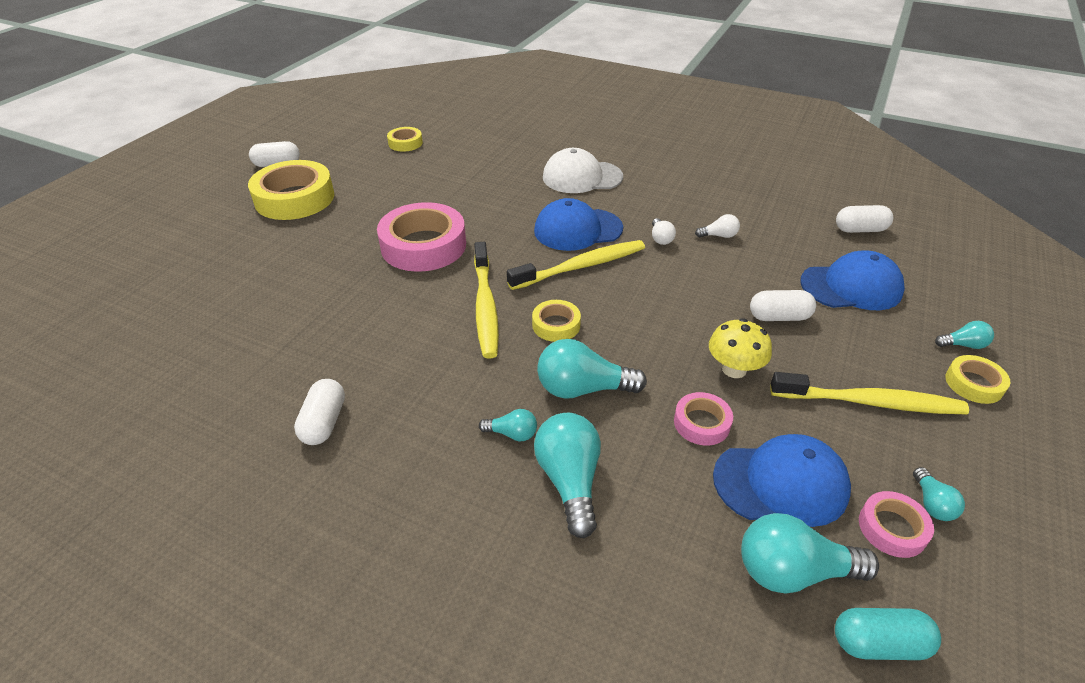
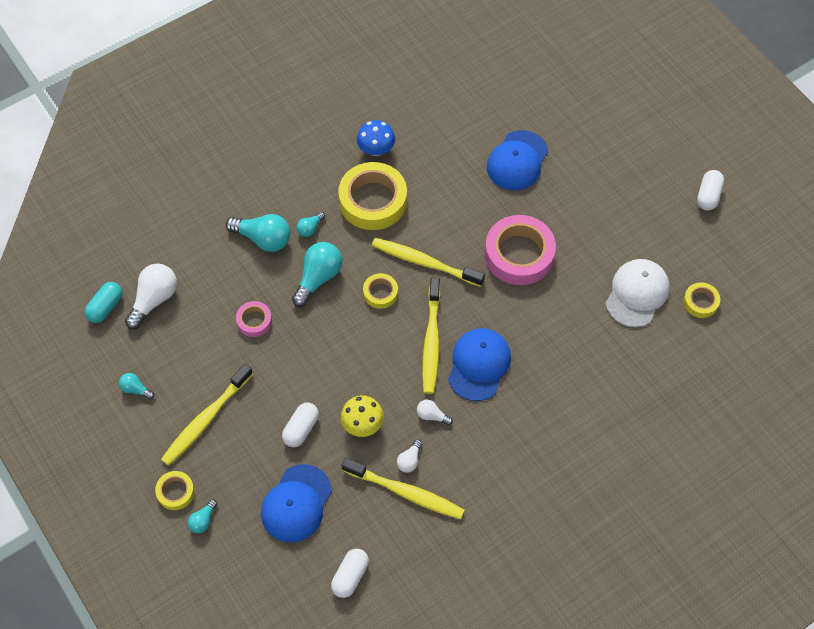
camera: 120 degrees right, 20 degrees up
(294, 198) = (639, 194): yellow tape -> yellow tape (373, 201)
(324, 422) = (376, 149): white capsule -> blue mushroom
(582, 177) = (557, 413): white cap -> white cap (637, 294)
(734, 369) = (278, 366): yellow mushroom -> yellow mushroom (362, 424)
(750, 227) = (406, 492): none -> yellow toothbrush
(781, 483) = (195, 330): blue cap -> blue cap (517, 161)
(792, 571) = (154, 299): turquoise light bulb -> white light bulb
(892, 528) = (139, 359): pink tape -> none

